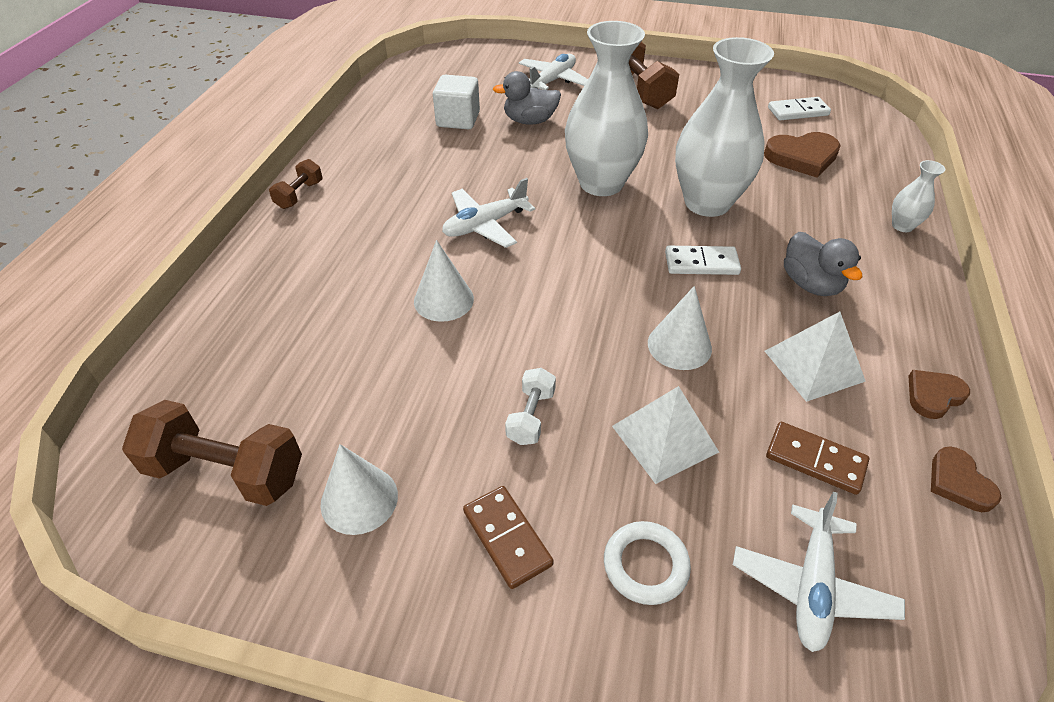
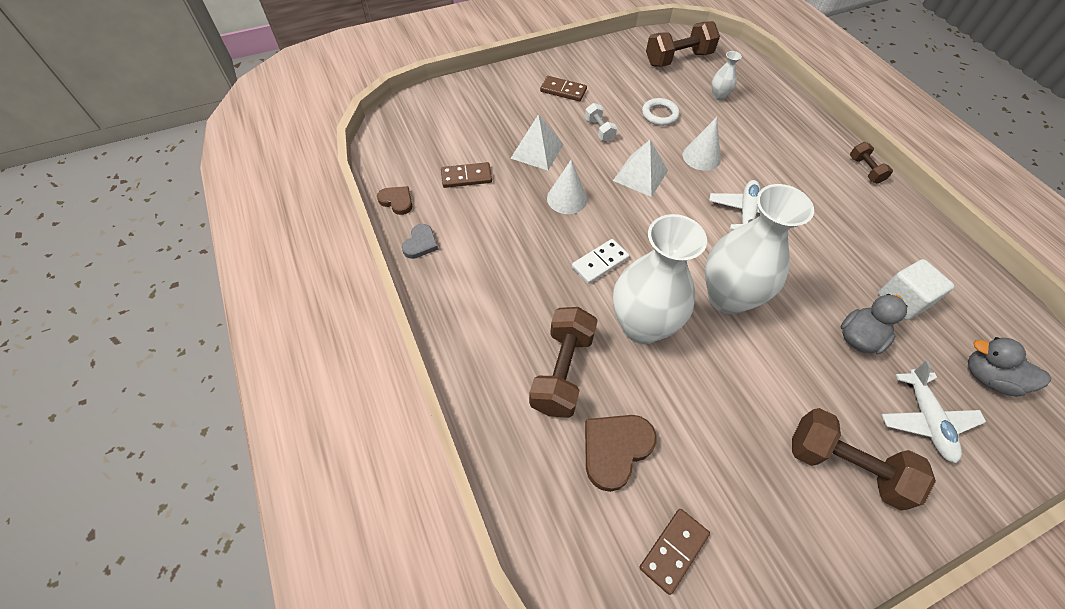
camera: 140 degrees right, 10 degrees up
(359, 499) = (625, 75): white cone -> none
(645, 565) = (509, 107): white ring -> white ring (659, 114)
(798, 111) = (673, 550): white domino -> brown domino
(810, 284) = (524, 287): grey duck -> grey duck (988, 377)
(811, 586) = (445, 131): white plane -> none
(814, 210) = (562, 371): none -> brown dumbbell
(814, 365) = (491, 226): white pyramid -> white pyramid (640, 175)
(902, 226) = (487, 397): white vase -> white vase (718, 96)
(933, 395) = (420, 243): brown heart -> grey heart

